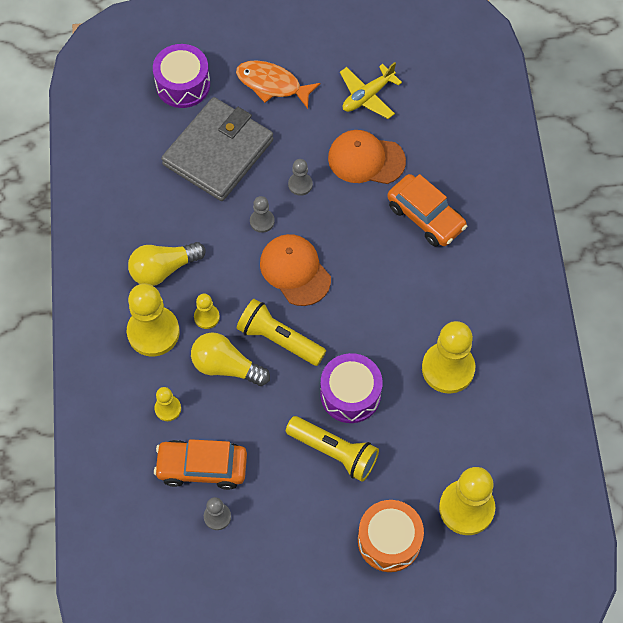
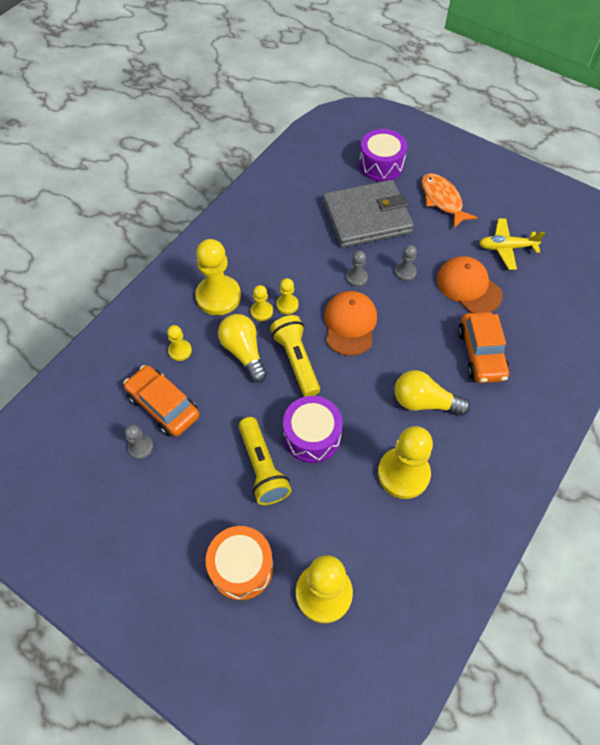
camera: 40 degrees right, 5 degrees down
(163, 269) = (262, 263): yellow light bulb -> yellow light bulb (424, 402)
(224, 293) = (287, 305): none -> yellow pawn

